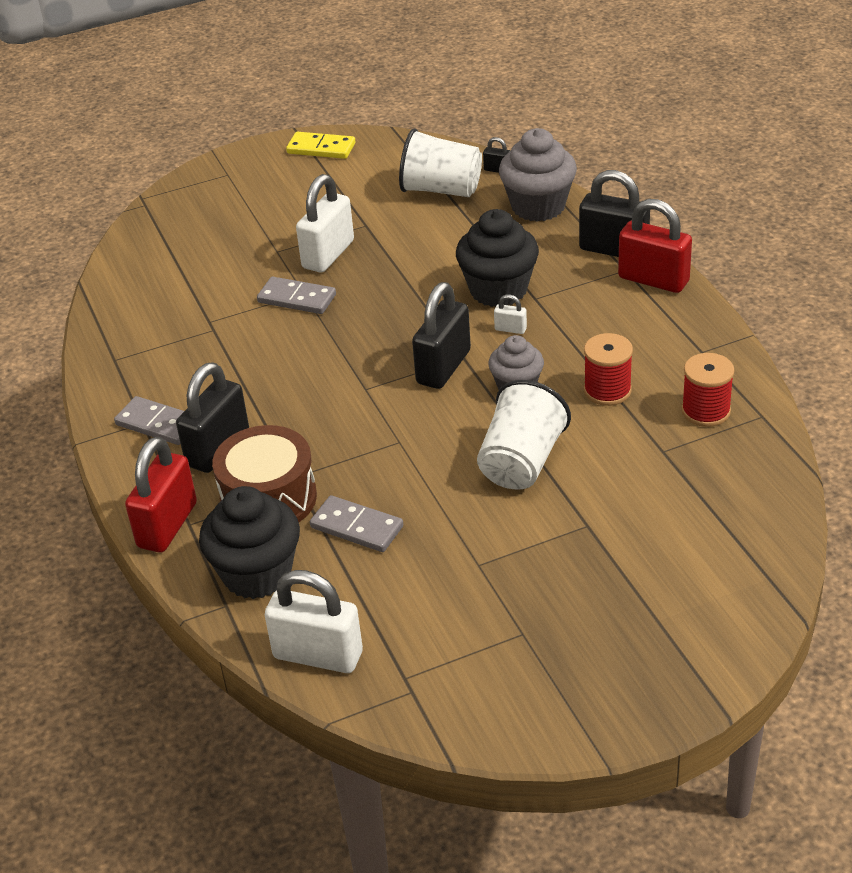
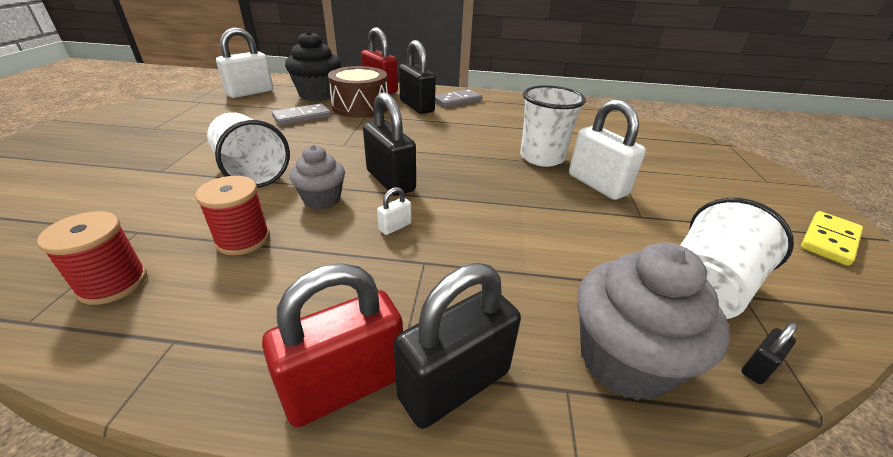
camera: 115 degrees right, 5 degrees down
(297, 299) = (541, 158): grey domino -> white cup
(498, 290) = (461, 245): black cupcake -> none

